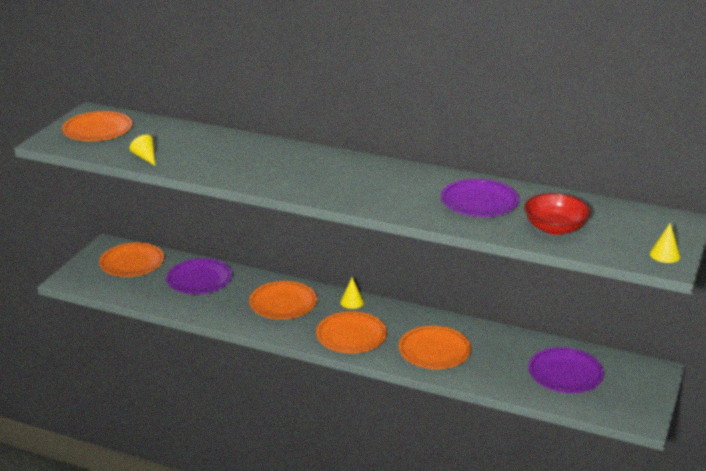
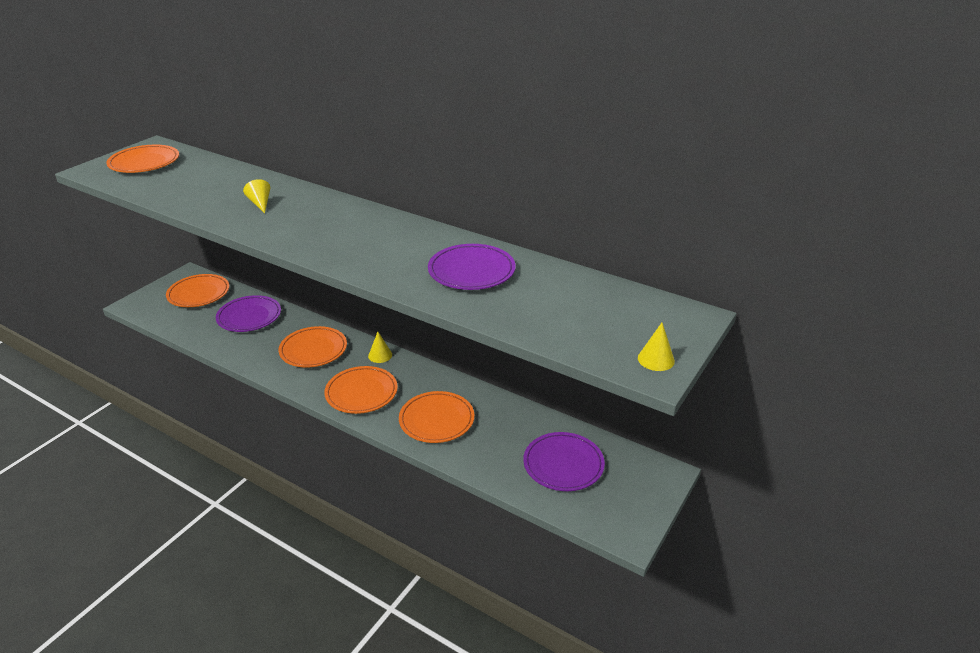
camera: 10 degrees right, 5 degrees up
(145, 157) = (166, 193): yellow cone -> yellow cone (260, 203)
(555, 228) = (540, 311): red bowl -> none

